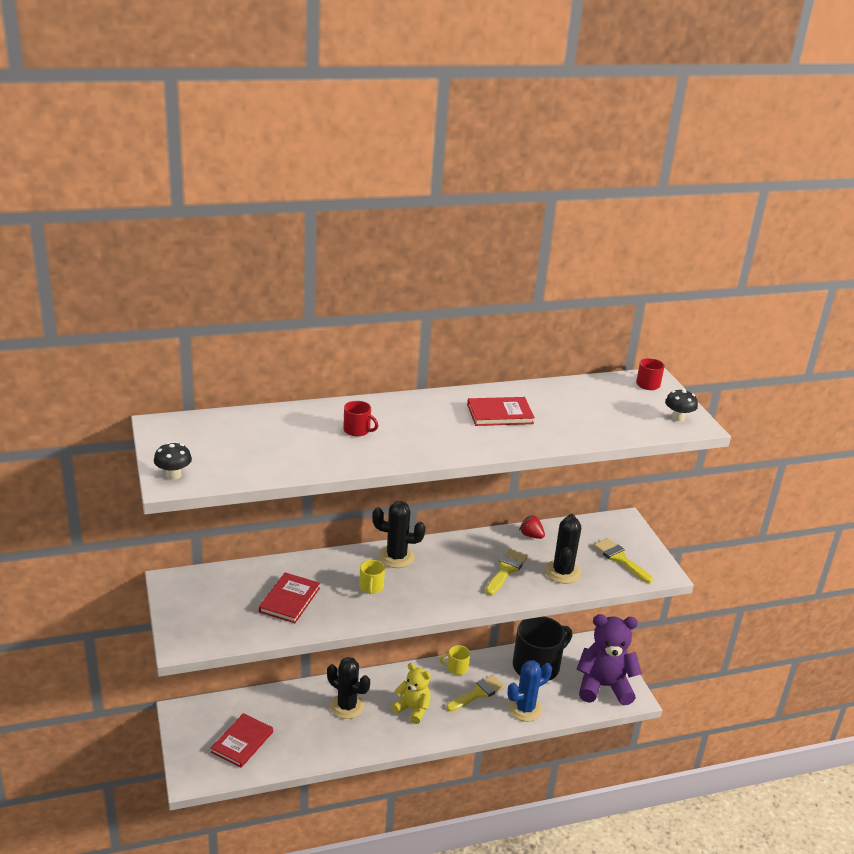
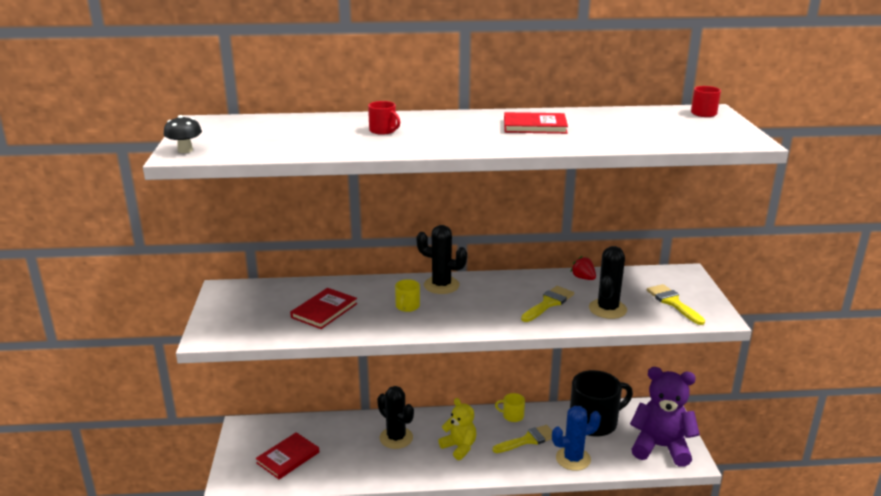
camera: 15 degrees right, 5 degrees down
(678, 418) = (730, 135): black mushroom -> none

